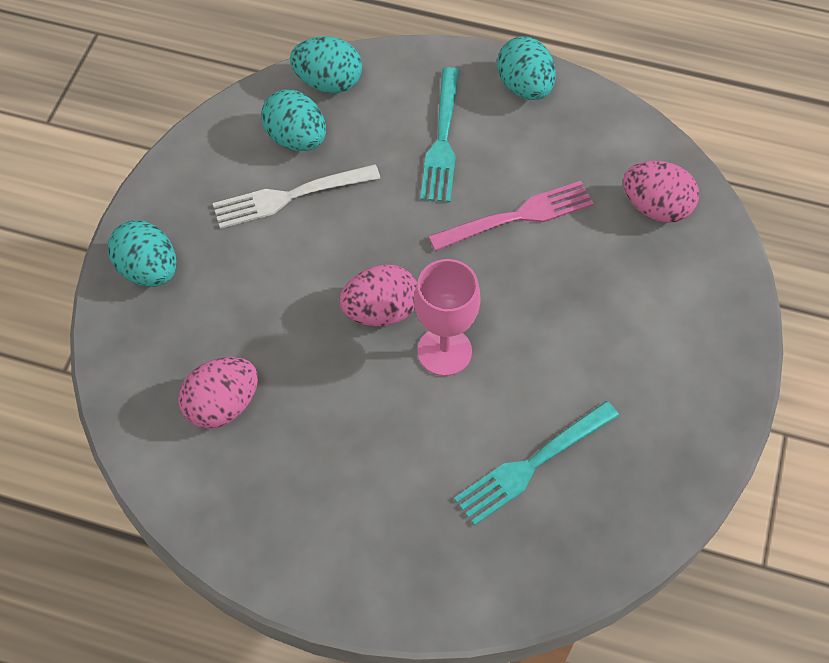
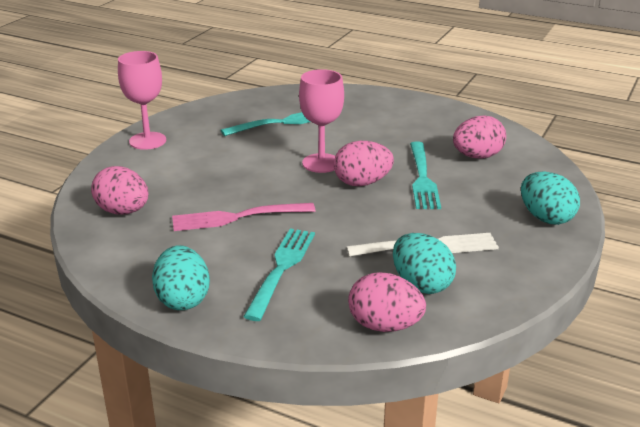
camera: 170 degrees left, 30 degrees down
(301, 335) = (422, 178): none -> turquoise fork
(328, 82) = (384, 326): turquoise egg -> pink egg
(714, 373) = (147, 141): none -> pink goblet

